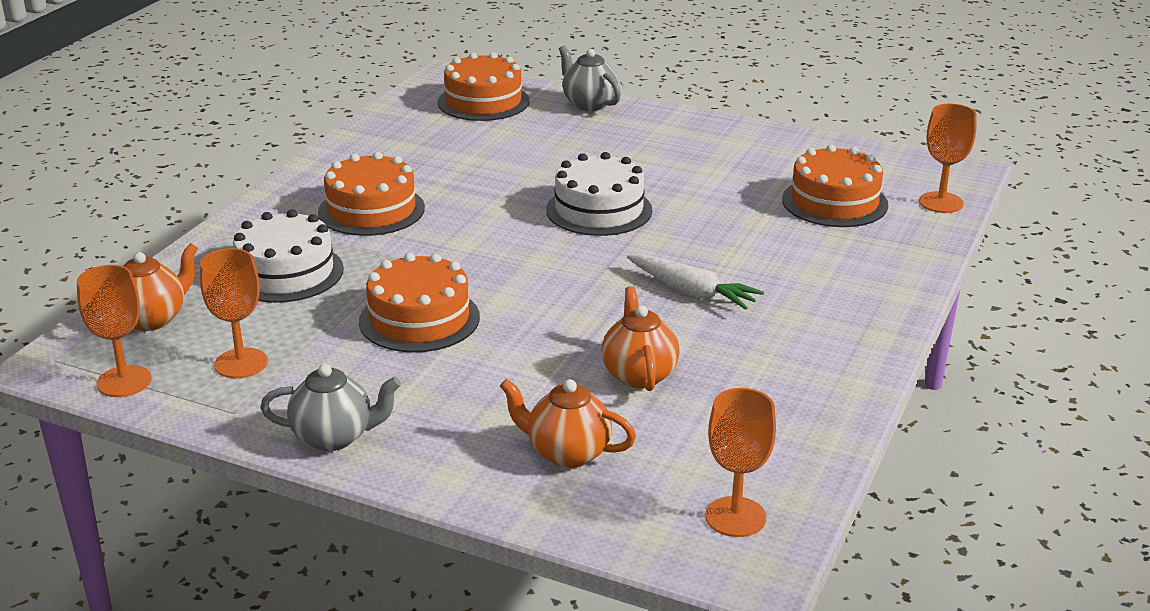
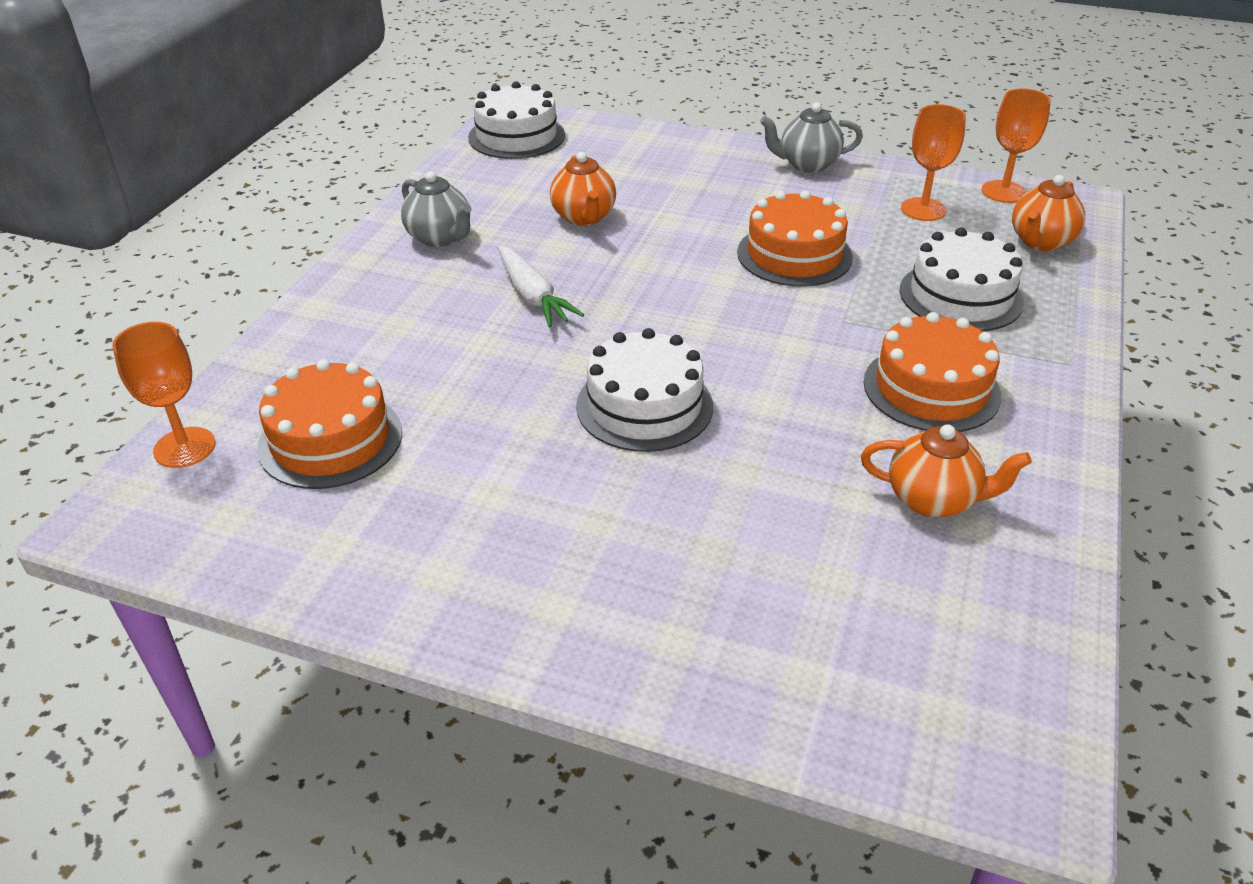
camera: 175 degrees right, 10 degrees up
(483, 101) = (907, 678): orange cake -> none
(567, 453) = (634, 163): orange teapot -> orange teapot (933, 500)
(589, 104) = (703, 684): grey teapot -> grey teapot (440, 238)
(692, 292) = (533, 297): white carrot -> white carrot turned 150 degrees counterclockwise
(735, 517) = (516, 136): orange goblet -> white cake

